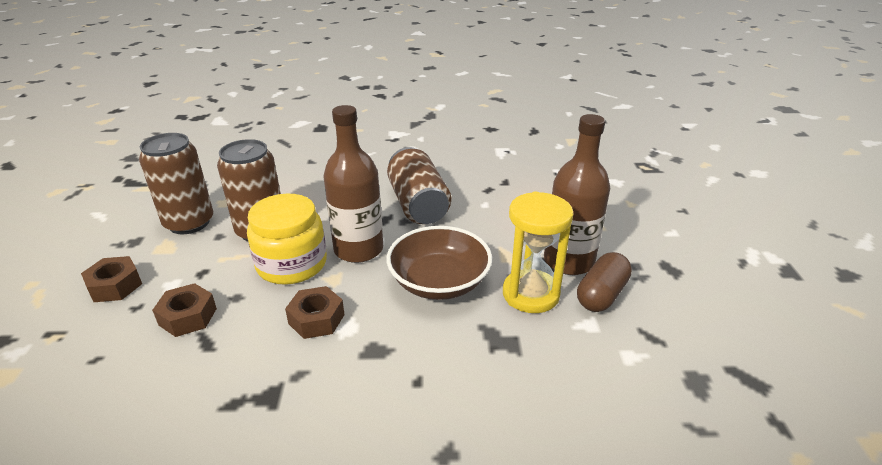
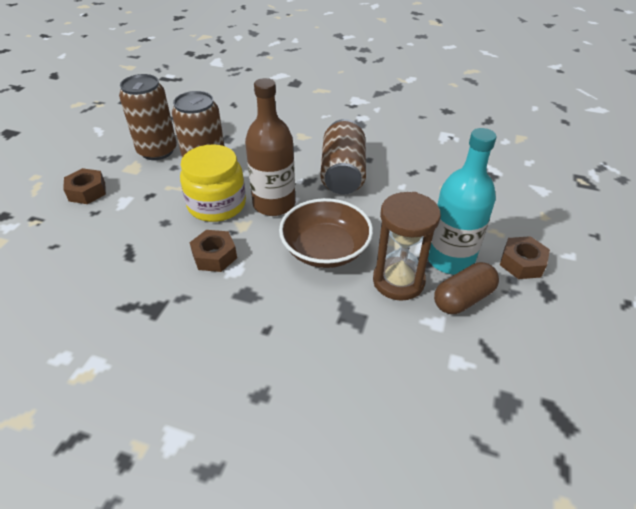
camera: 20 degrees right, 10 degrees up
(188, 317) = (125, 229): brown nut -> brown nut (522, 263)
(530, 294) = (398, 281): yellow hourglass -> brown hourglass
(568, 261) = (450, 259): brown bottle -> turquoise bottle

